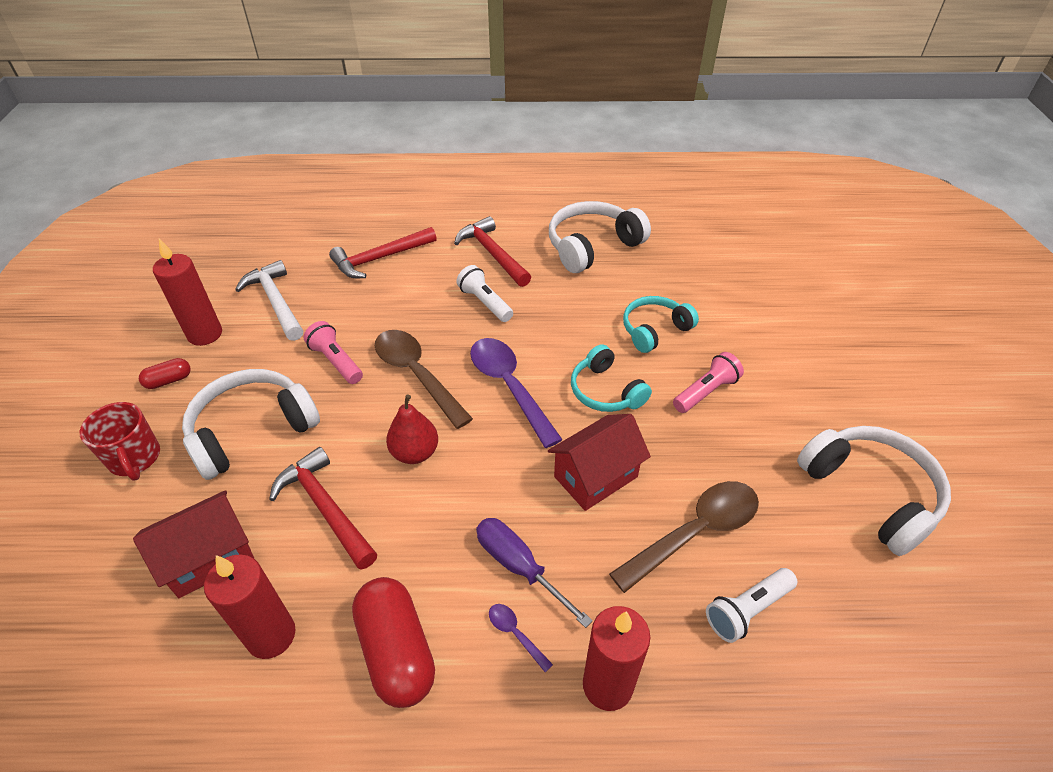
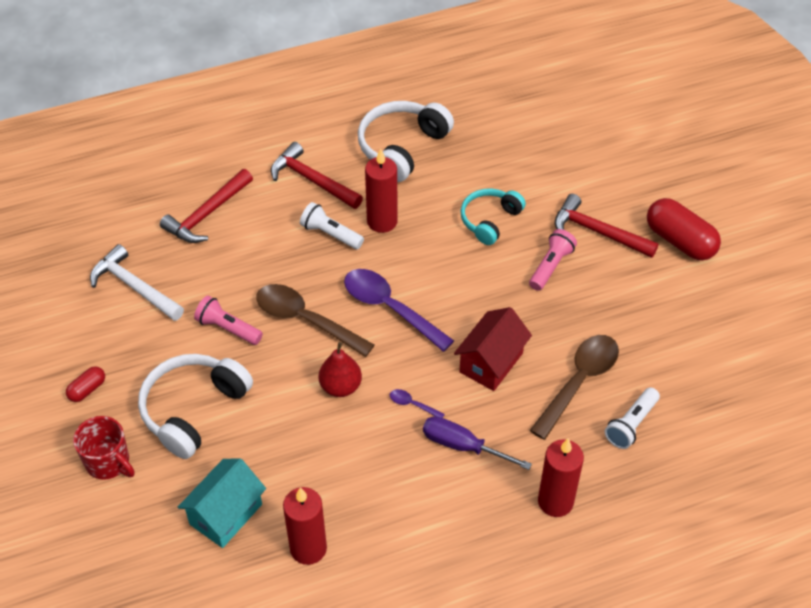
camera: 20 degrees left, 5 degrees up
(205, 334) = (89, 338): red candle -> red candle (382, 221)
(209, 557) = (226, 514): red house -> turquoise house
(325, 508) = (293, 451): red hammer -> red hammer (598, 232)
(397, 651) = (403, 528): red capsule -> red capsule (680, 241)
(515, 633) = (480, 491): purple spoon -> purple spoon (412, 404)
(605, 391) = (470, 289): turquoise headphones -> none
(870, 493) = (694, 314): white headphones -> none

